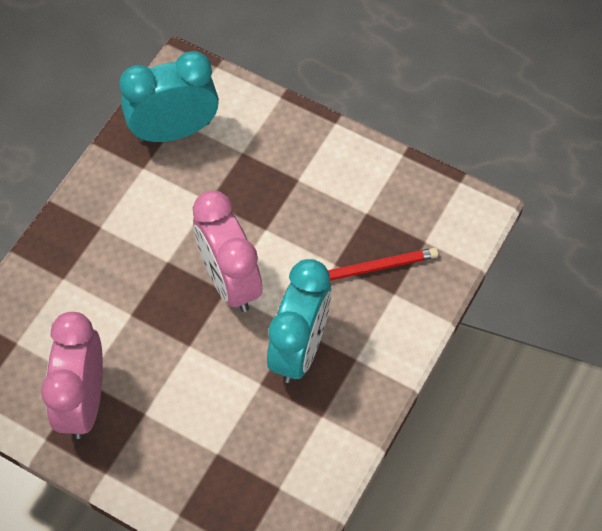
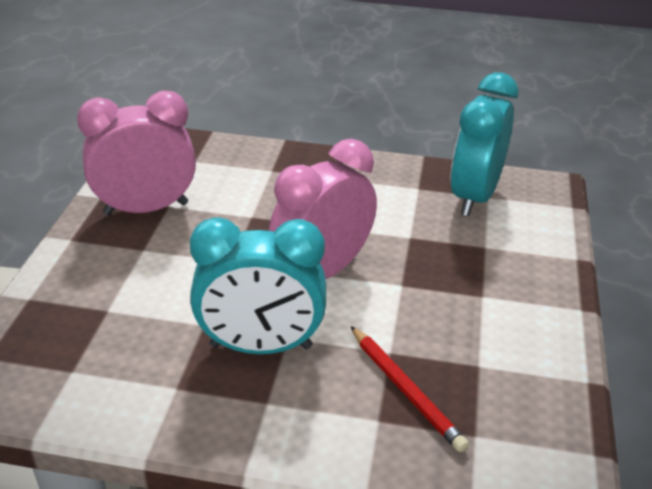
camera: 70 degrees right, 25 degrees down
(174, 131) = (474, 196): turquoise clock -> turquoise clock turned 120 degrees counterclockwise

